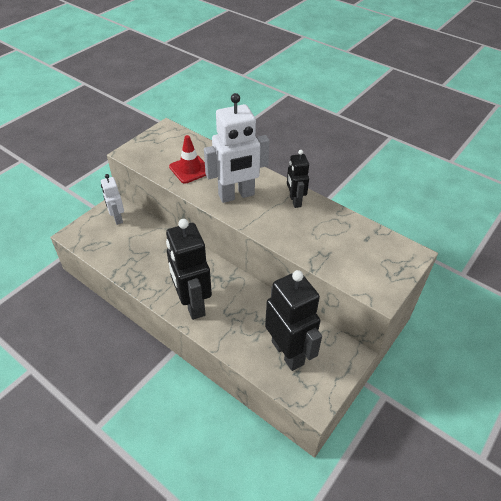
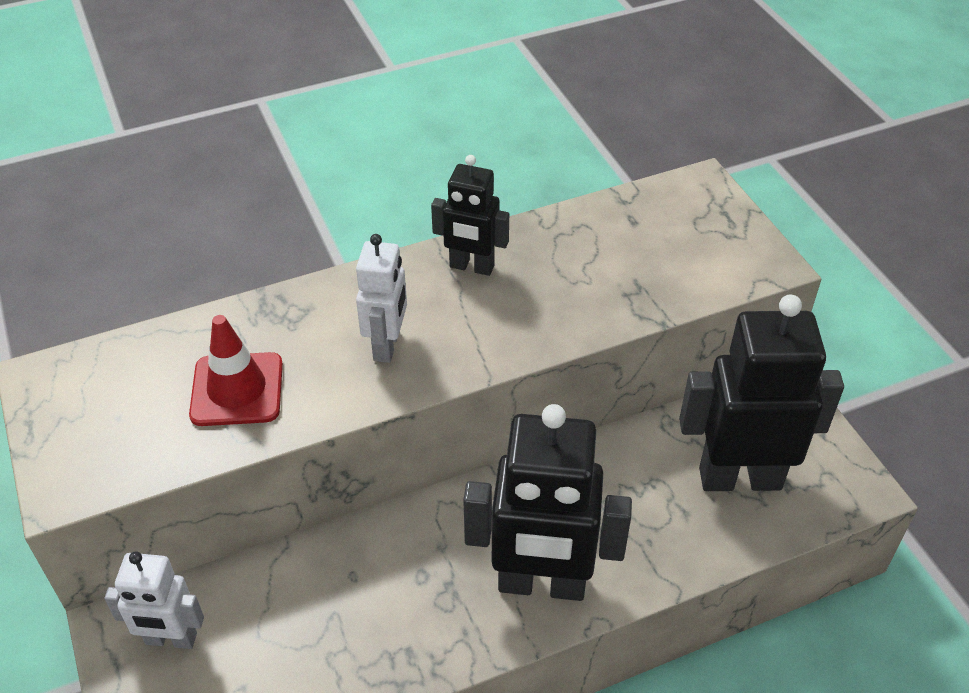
camera: 60 degrees left, 0 degrees up
(236, 195) = (387, 345): white robot -> white robot, size x0.55

